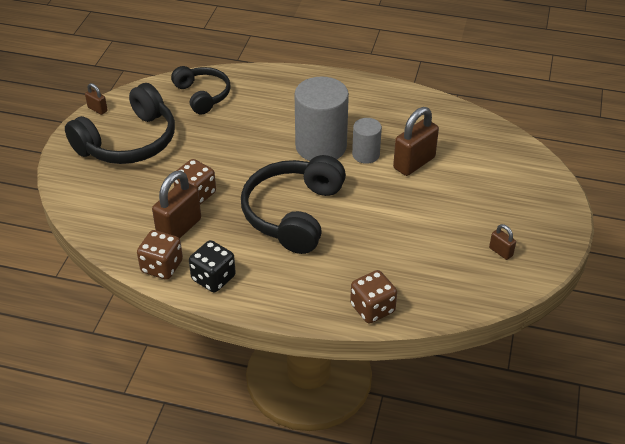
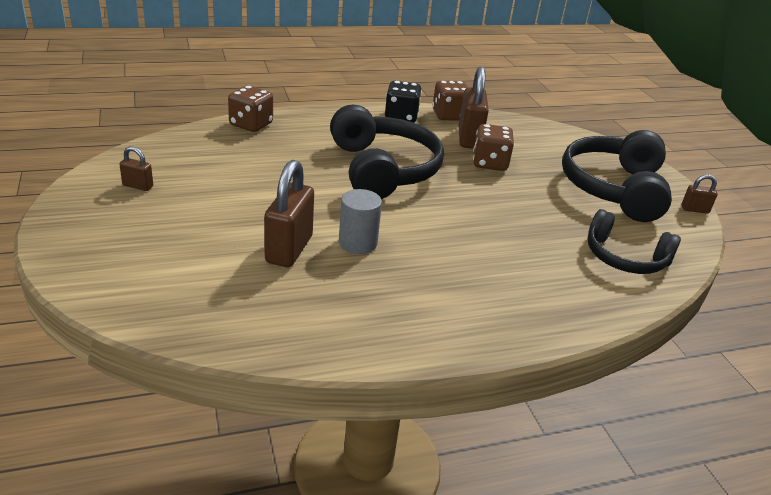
camera: 145 degrees right, 10 degrees down
(321, 146) = (419, 237): grey cylinder -> none

